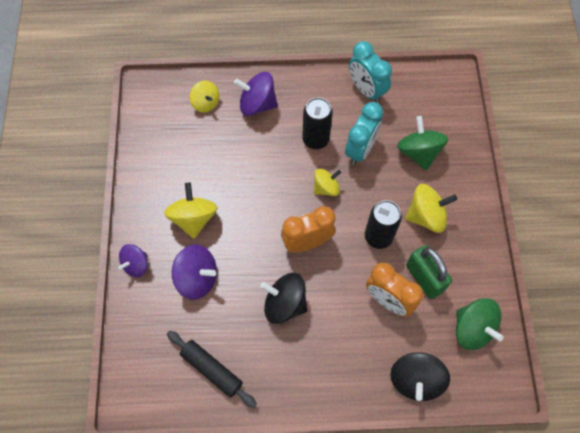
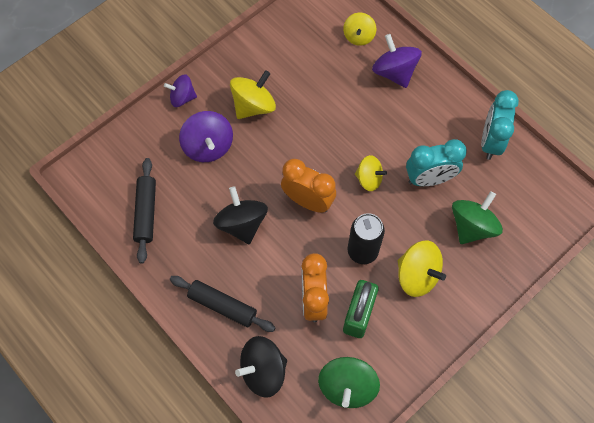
camera: 50 degrees right, 0 degrees up
(315, 139) = (405, 138): black can -> none
(340, 370) = (222, 306): none -> black rolling pin

